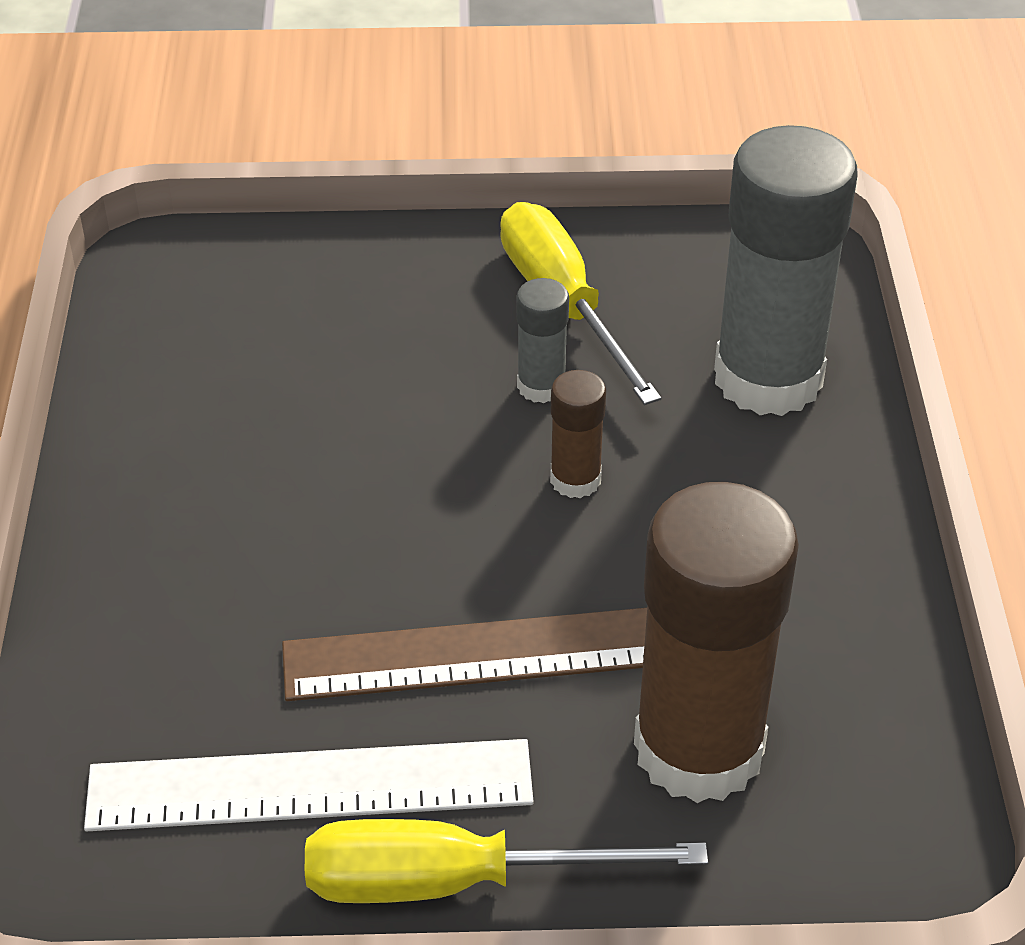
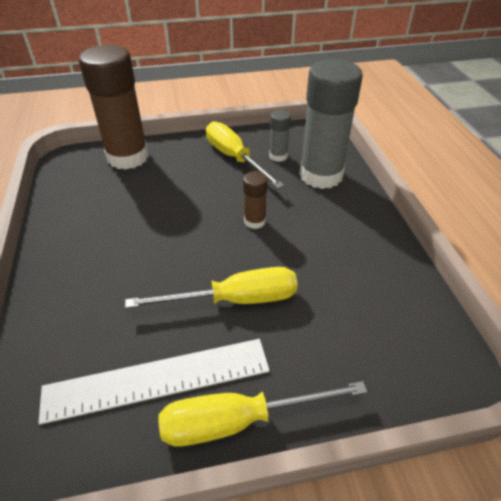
camera: 10 degrees left, 0 degrees up
(492, 653) = (235, 300): brown ruler -> yellow screwdriver
(541, 386) = (232, 188): grey glue stick -> grey glue stick (278, 156)
(698, 748) = (339, 331): brown glue stick -> brown glue stick (128, 157)

